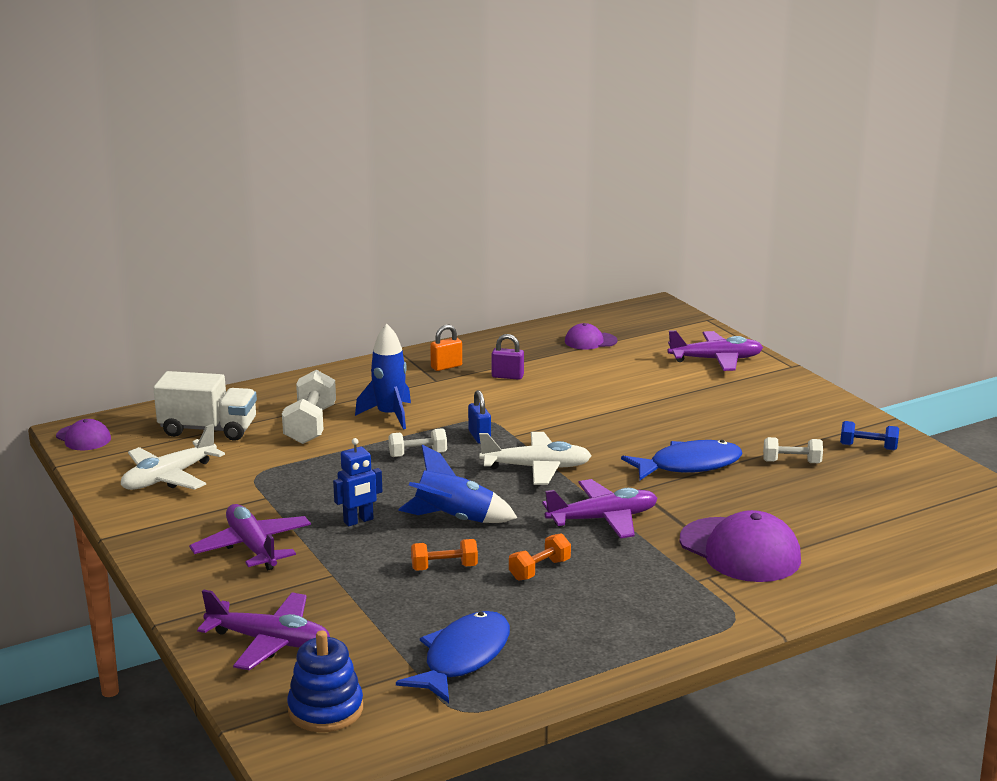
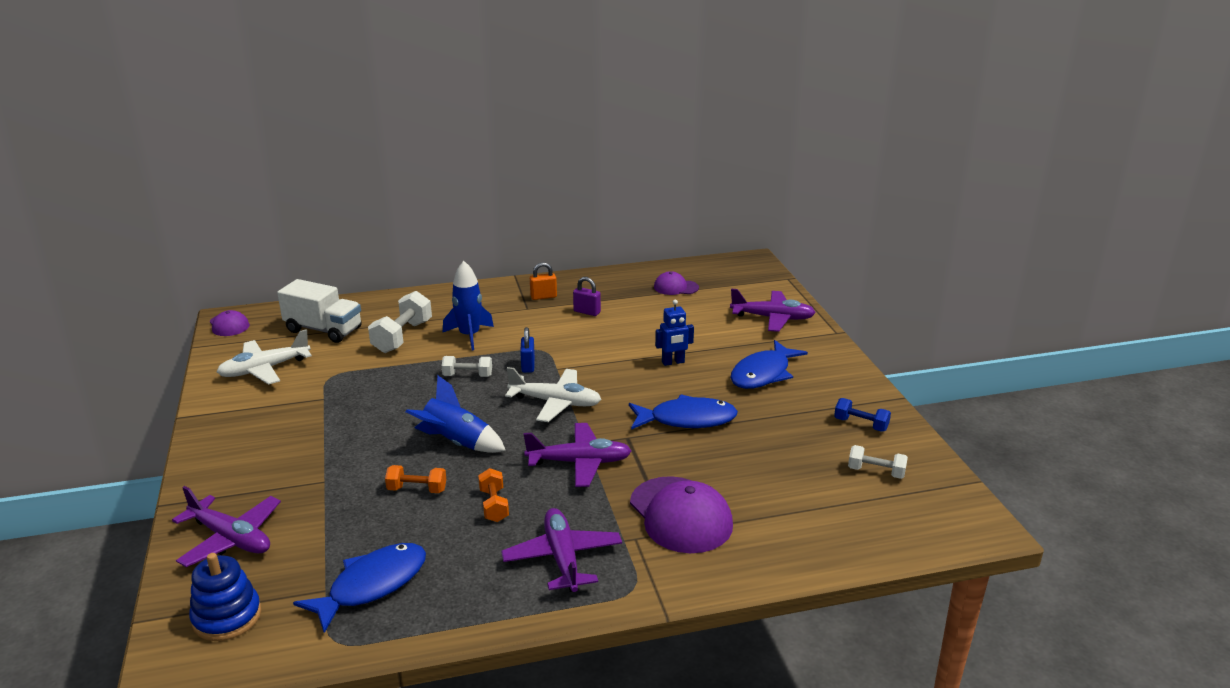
camera: 15 degrees right, 5 degrees up
(252, 547) = (281, 444): purple plane -> purple plane (562, 558)
(358, 521) = (379, 432): blue robot -> blue robot (673, 362)
(539, 570) = (494, 505): orange dumbbell -> orange dumbbell turned 75 degrees counterclockwise
(740, 413) = (763, 374): none -> blue fish
(791, 462) = (781, 430): white dumbbell -> white dumbbell (876, 472)

